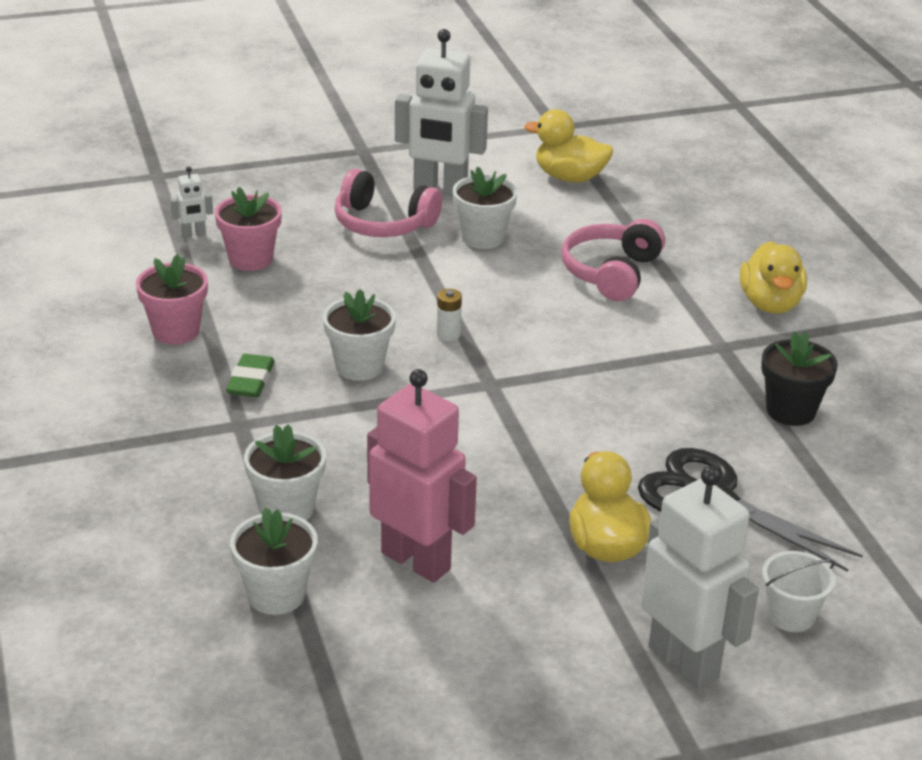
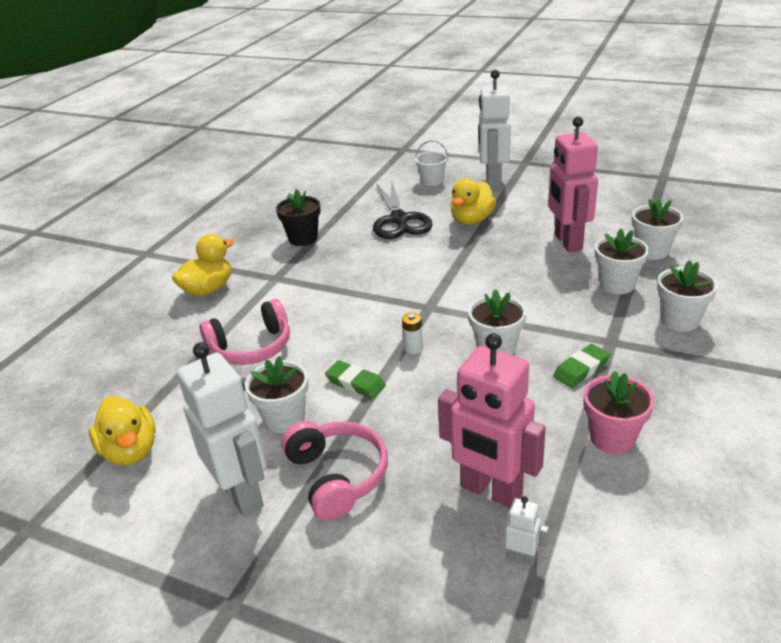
camera: 135 degrees left, 0 degrees up
(173, 484) = (679, 320): none -> white flower pot
(250, 259) = (491, 491): pink flower pot -> pink robot
(462, 284) = (355, 383): none -> green eraser

